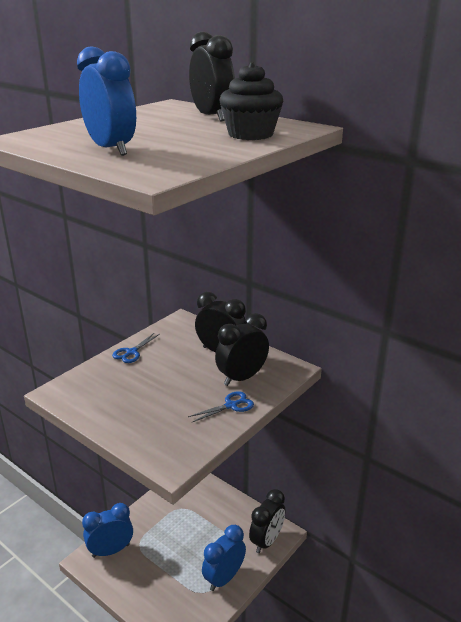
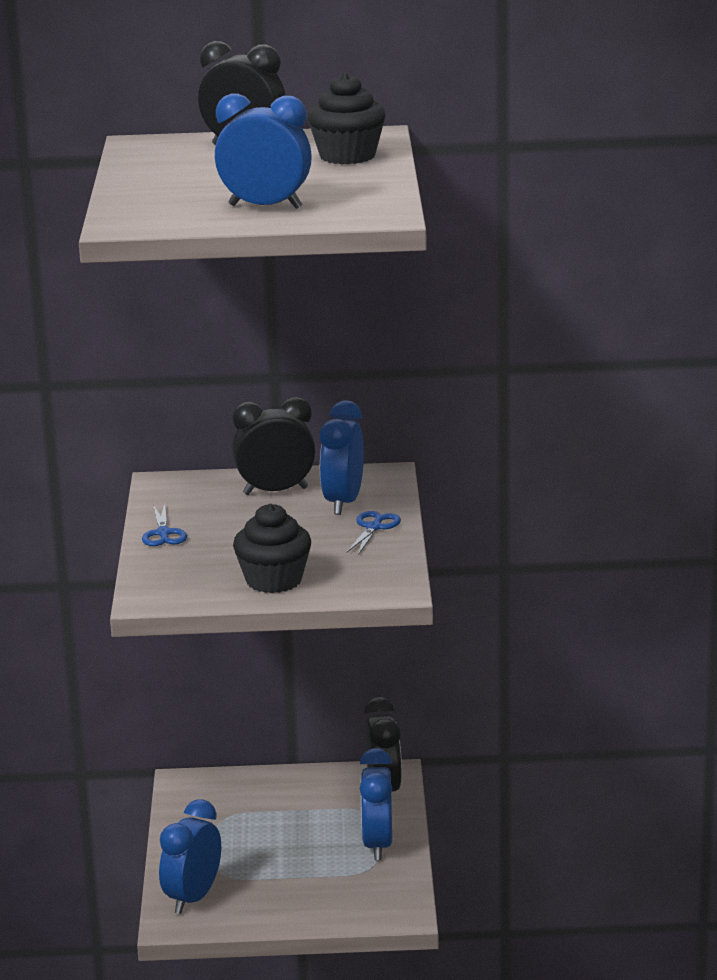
camera: 40 degrees left, 5 degrees down
(126, 415) = (274, 580): none -> black cupcake
(242, 378) = (343, 502): black clock -> blue clock

